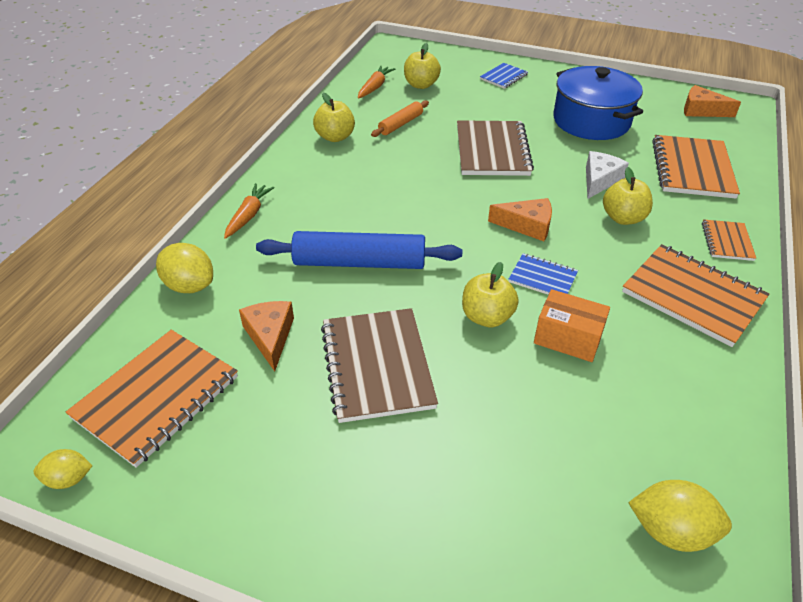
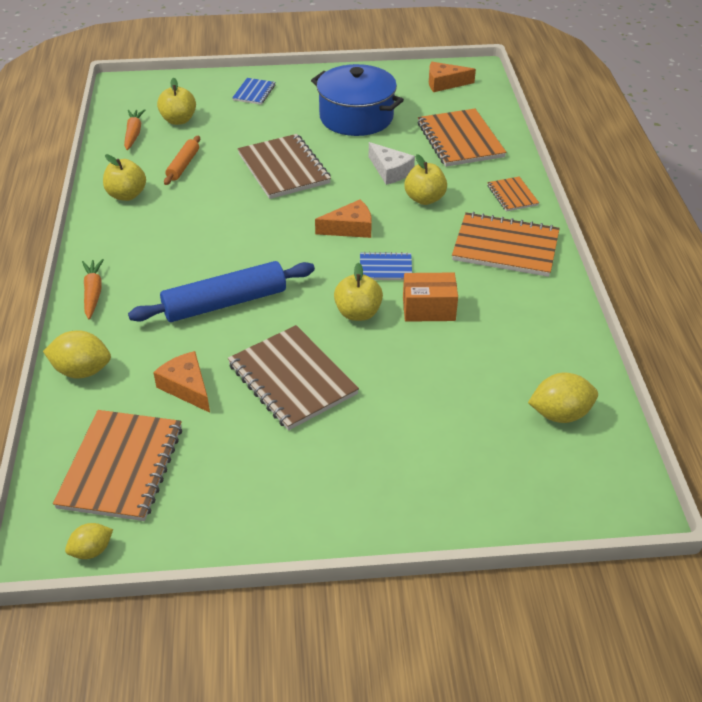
camera: 25 degrees left, 0 degrees up
(599, 180) = (390, 171): white cheese -> white cheese turned 135 degrees clockwise

